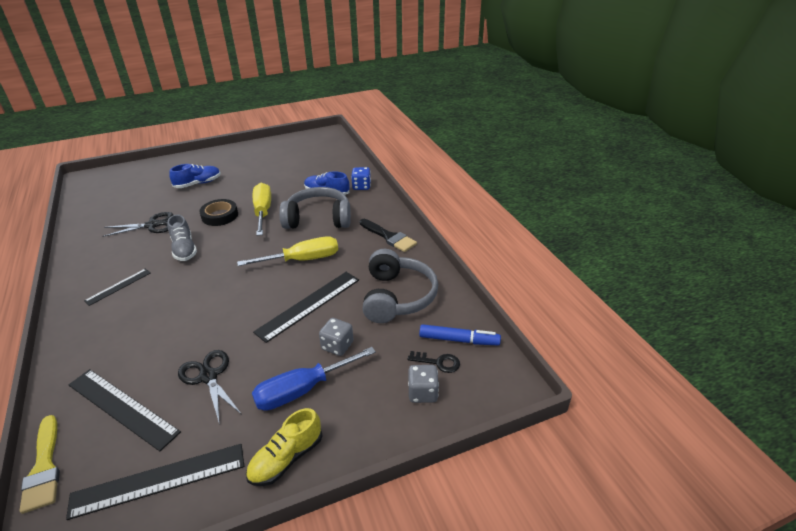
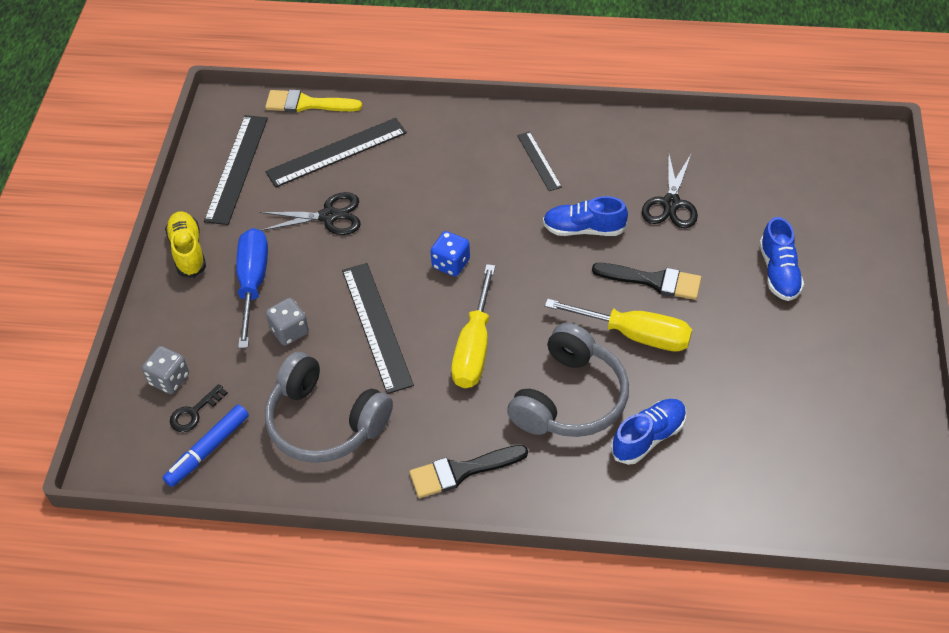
camera: 120 degrees right, 15 degrees up
(184, 249) = (583, 229): grey shoe -> blue shoe
(220, 215) = (654, 281): black tape -> black brush
(361, 186) = (641, 497): blue dice -> blue dice (451, 263)

